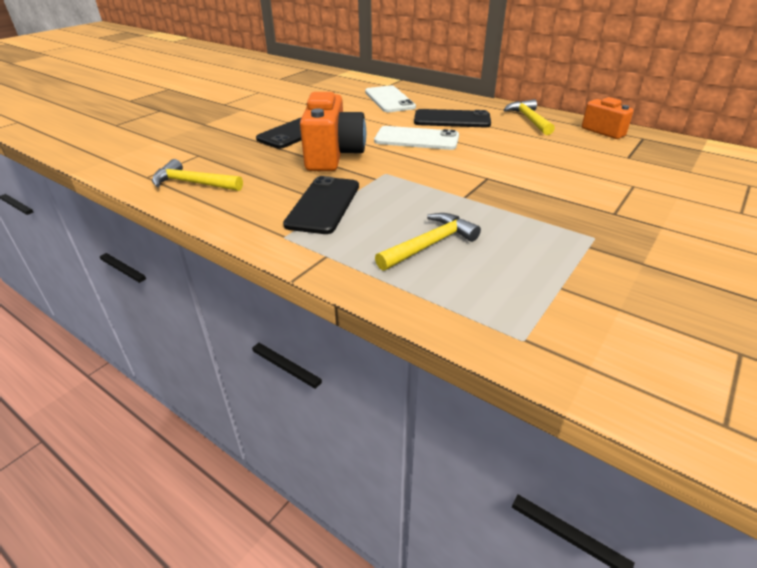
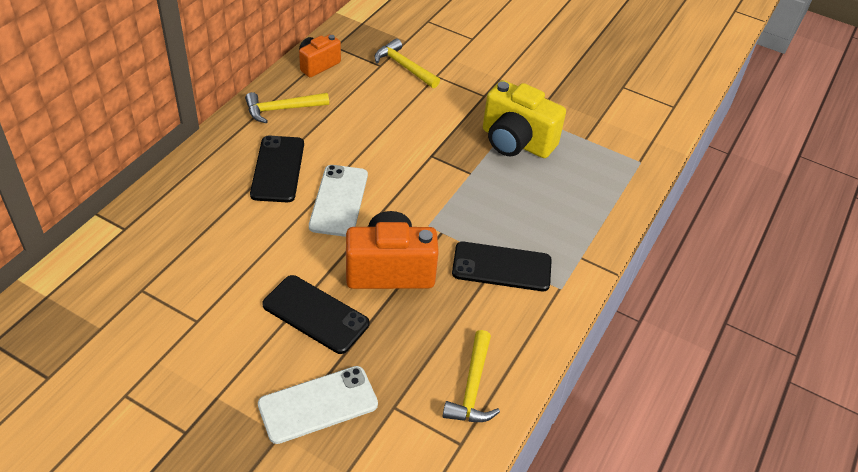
camera: 100 degrees left, 10 degrees up
(389, 99) = (194, 225): white phone -> white phone (318, 404)
(430, 245) = (551, 197): yellow hammer -> yellow hammer (404, 66)
(529, 228) = (516, 142): none -> yellow camera

